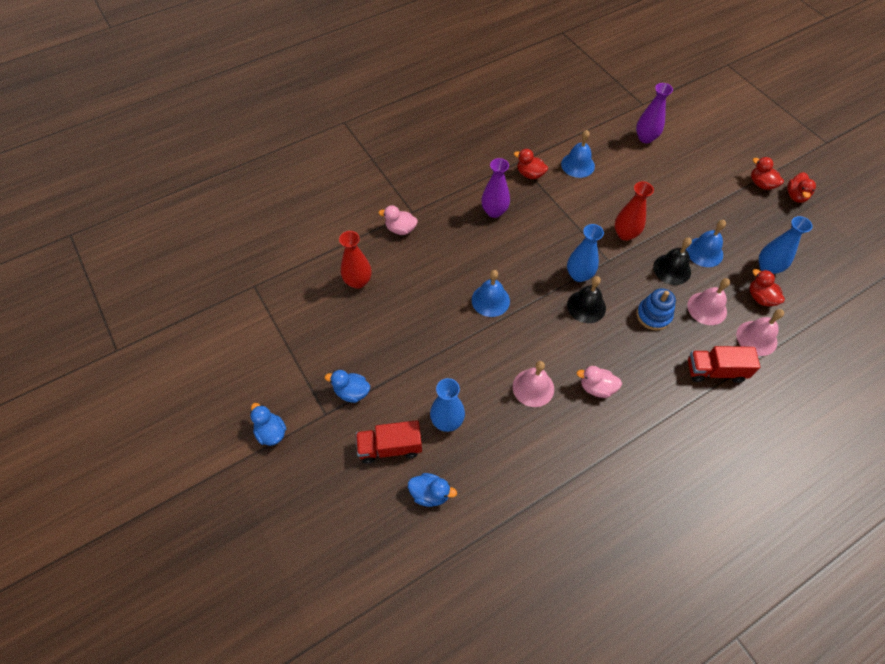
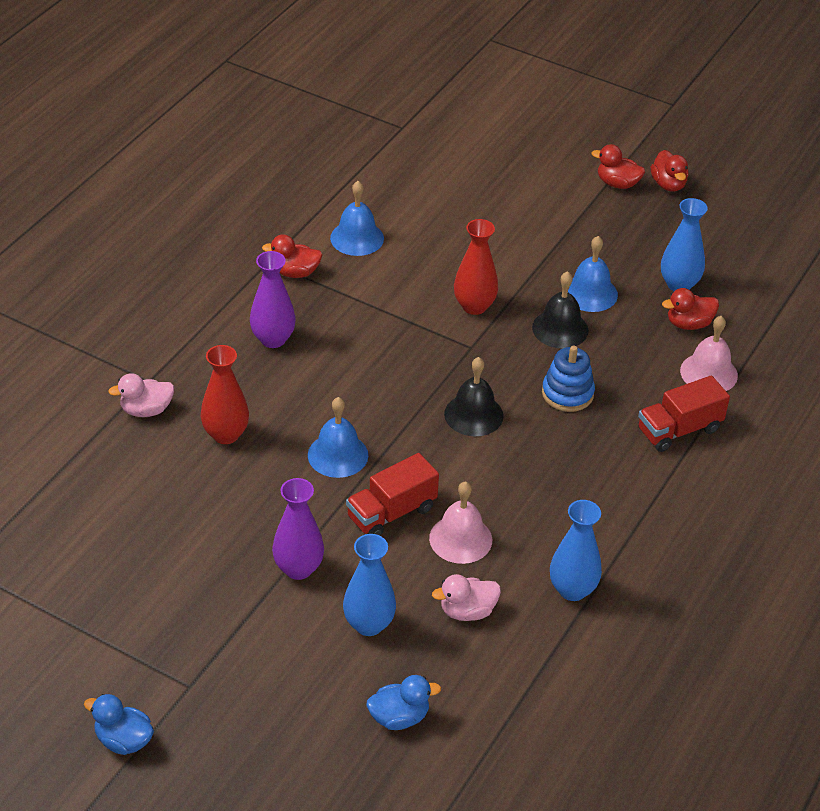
camera: 30 degrees left, 15 degrees down
(352, 392) = (210, 644): blue duck -> none
(358, 281) = (126, 502): red vase -> red vase (226, 434)
(390, 447) = (309, 687): red truck -> red truck (391, 513)
(579, 275) = (441, 379): blue vase -> blue vase (572, 590)
(596, 387) = (543, 506): pink duck -> pink duck (467, 611)
(645, 138) = (432, 172): purple vase -> purple vase (298, 568)
(707, 308) = (630, 360): pink bell -> none
(760, 298) = (689, 324): red duck -> red duck turned 45 degrees counterclockwise

